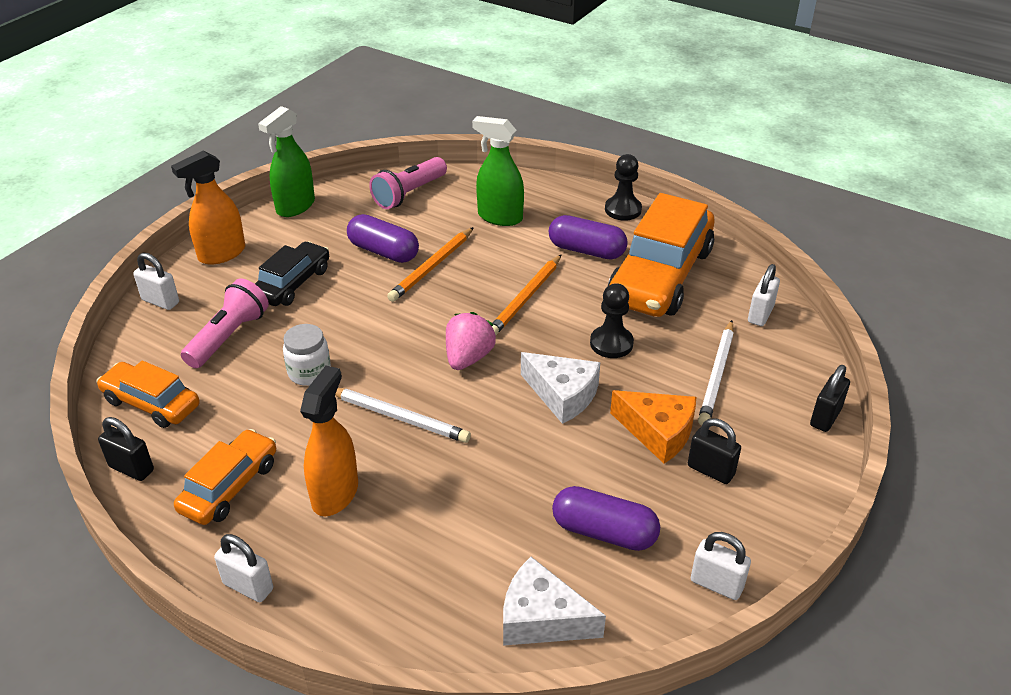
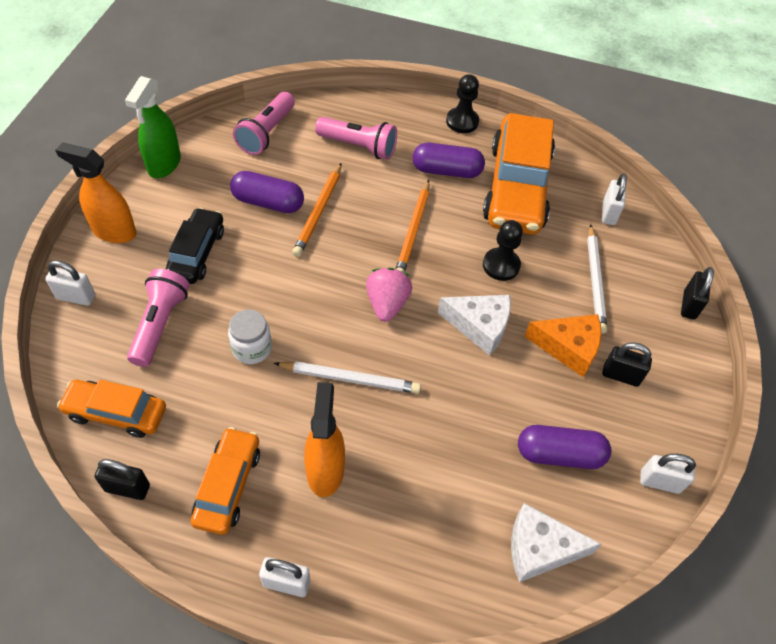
camera: 20 degrees left, 15 degrees up
(221, 254) = (114, 231): orange spray bottle -> orange spray bottle turned 75 degrees clockwise
(499, 217) = (358, 146): green spray bottle -> pink flashlight

